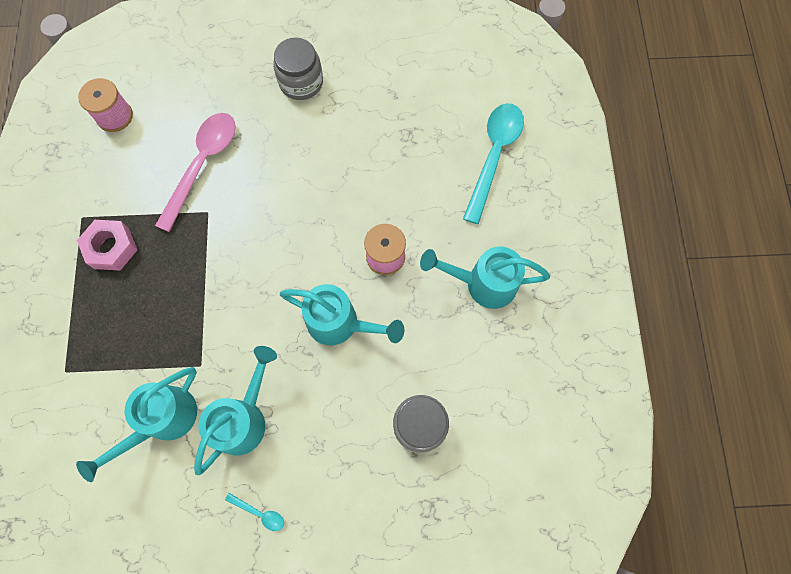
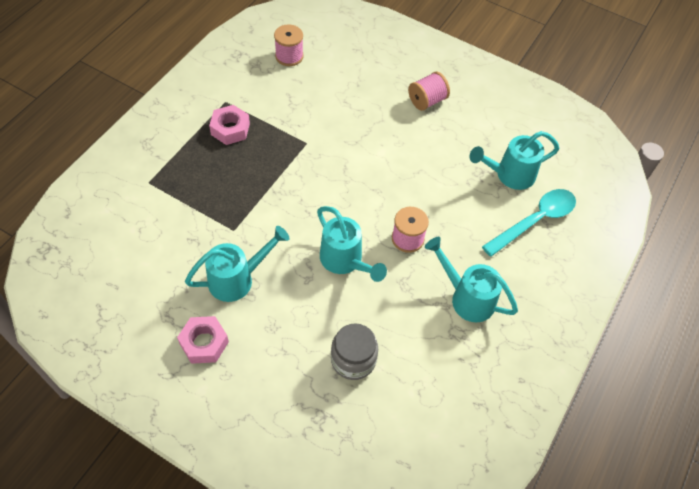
camera: 30 degrees right, 15 degrees down
(163, 421) = (185, 248): turquoise watering can -> turquoise watering can (509, 175)
(202, 165) = (324, 114): pink spoon -> none
(259, 513) = (204, 343): turquoise spoon -> pink nut
(301, 82) = (427, 101): grey jar -> pink spool

